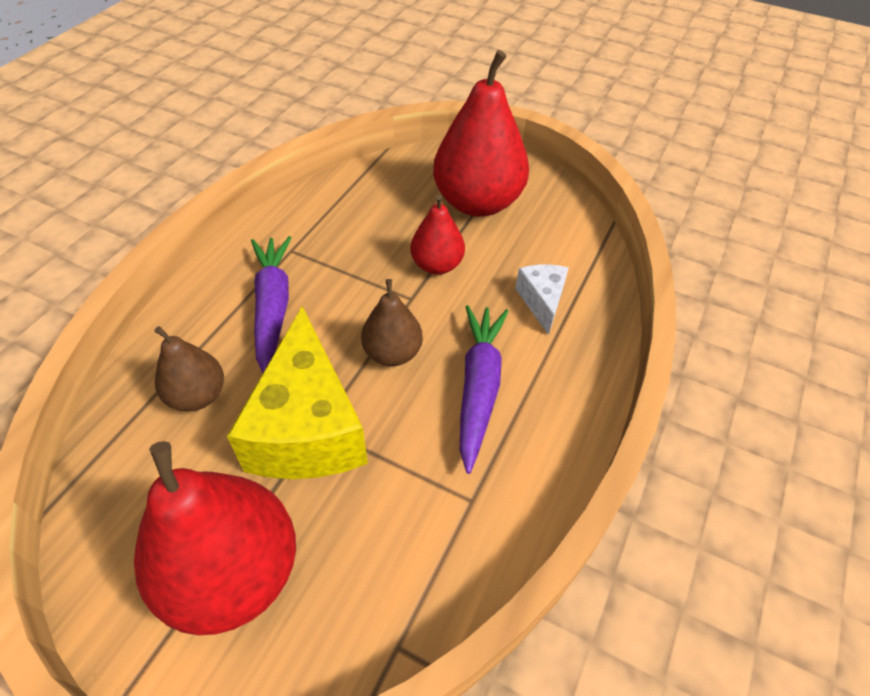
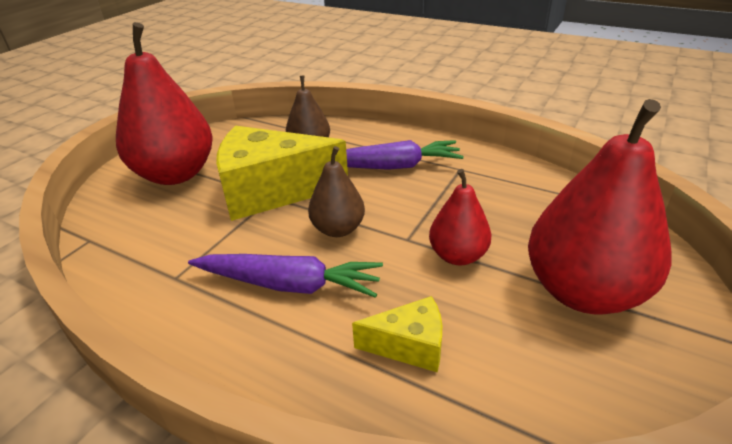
camera: 95 degrees right, 15 degrees down
(542, 301) = (409, 346): white cheese -> yellow cheese

